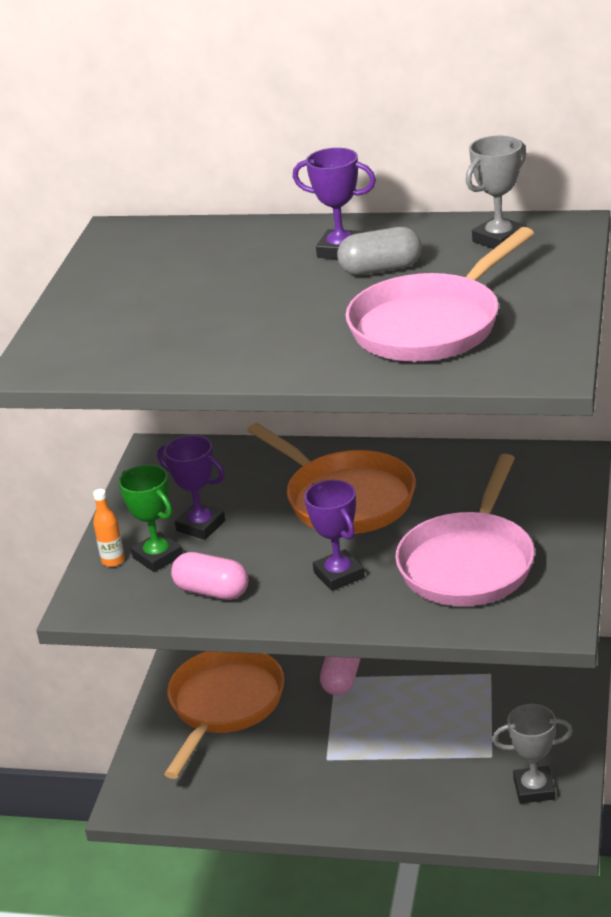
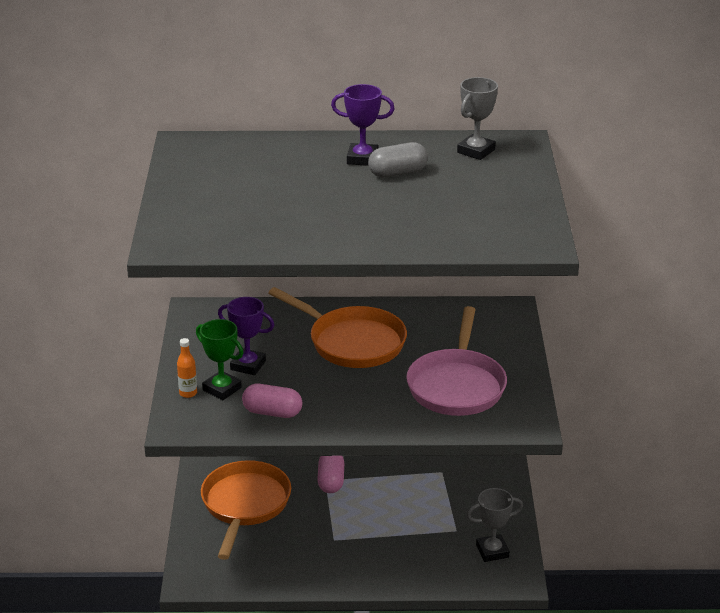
camera: 15 degrees left, 0 degrees up
(339, 575) = (364, 397): purple trophy -> none
(431, 325) = (449, 213): pink pan -> none

